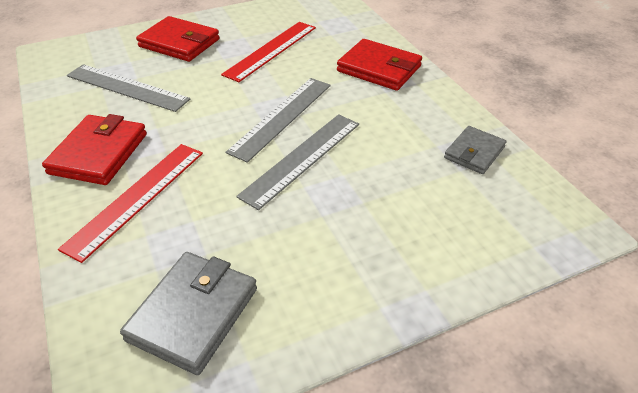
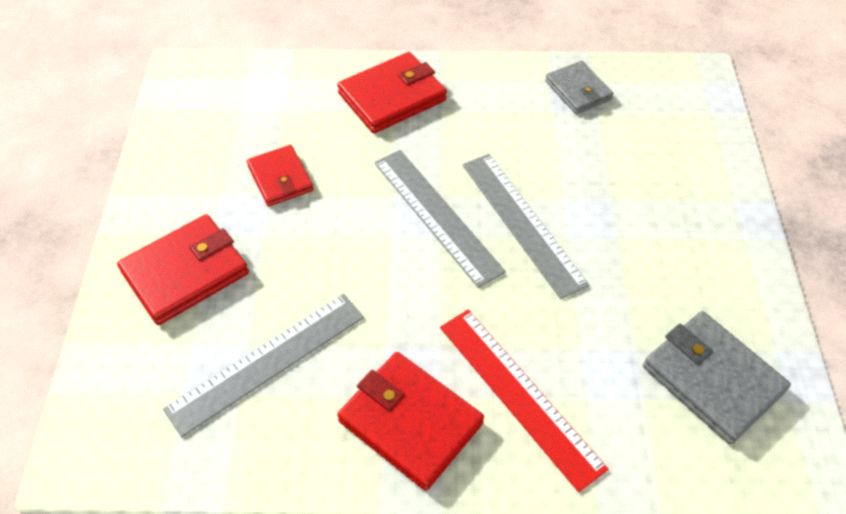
camera: 65 degrees left, 10 degrees up
(271, 50) = (280, 178): red ruler -> red wallet

